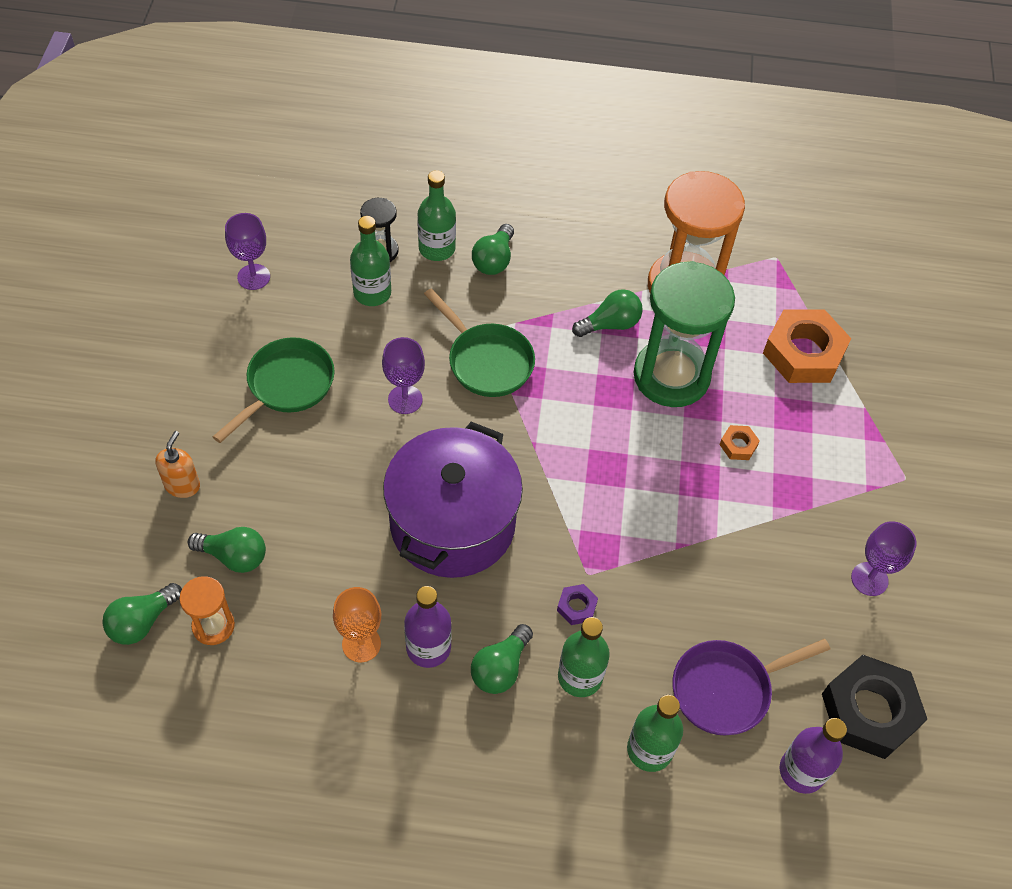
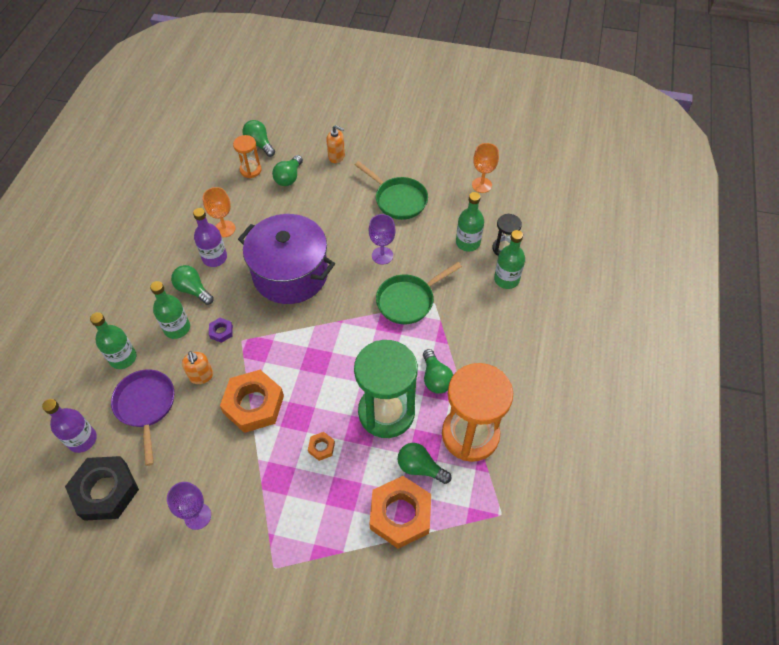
camera: 100 degrees right, 0 degrees up
(253, 277) = (481, 185): purple goblet -> orange goblet
(494, 260) = (496, 312): green light bulb -> green light bulb (420, 467)
(660, 619) = (201, 376): none -> orange soap dispenser
(693, 538) = (253, 404): none -> orange nut

